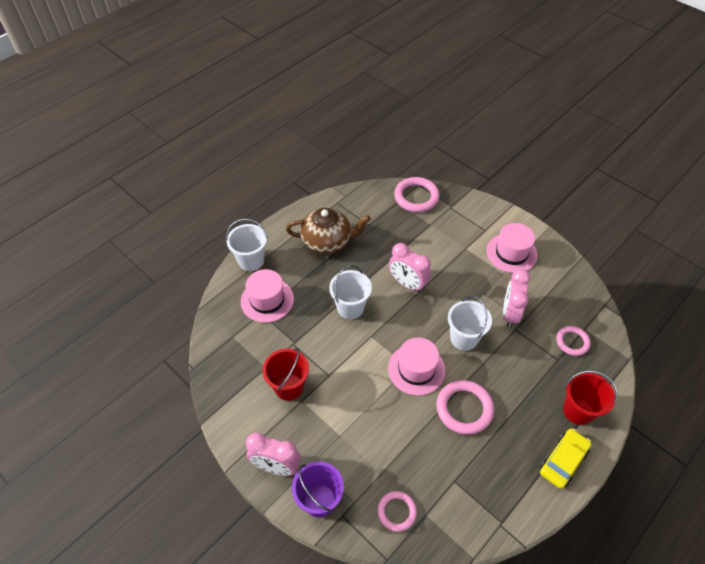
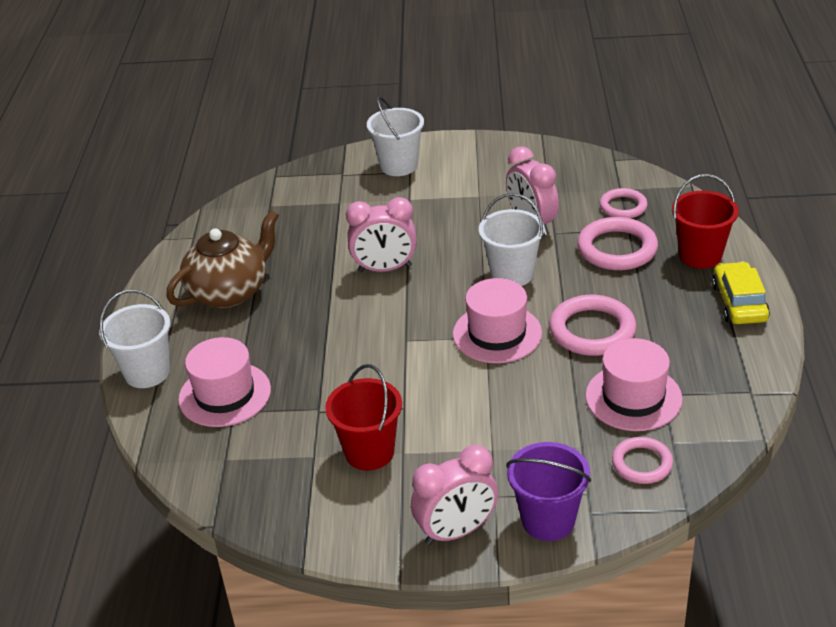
camera: 40 degrees left, 15 degrees down
(350, 307) = (345, 332): white bucket -> white bucket (399, 165)
(416, 197) = (288, 188): pink ring -> pink ring (617, 249)
(511, 253) = (465, 173): pink hat -> pink hat (633, 397)

